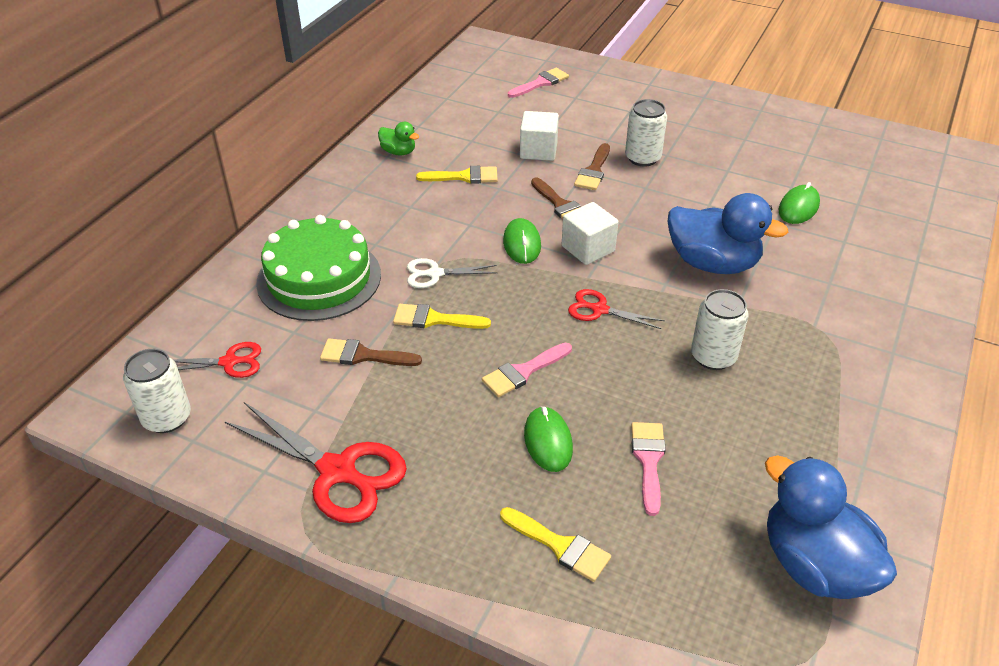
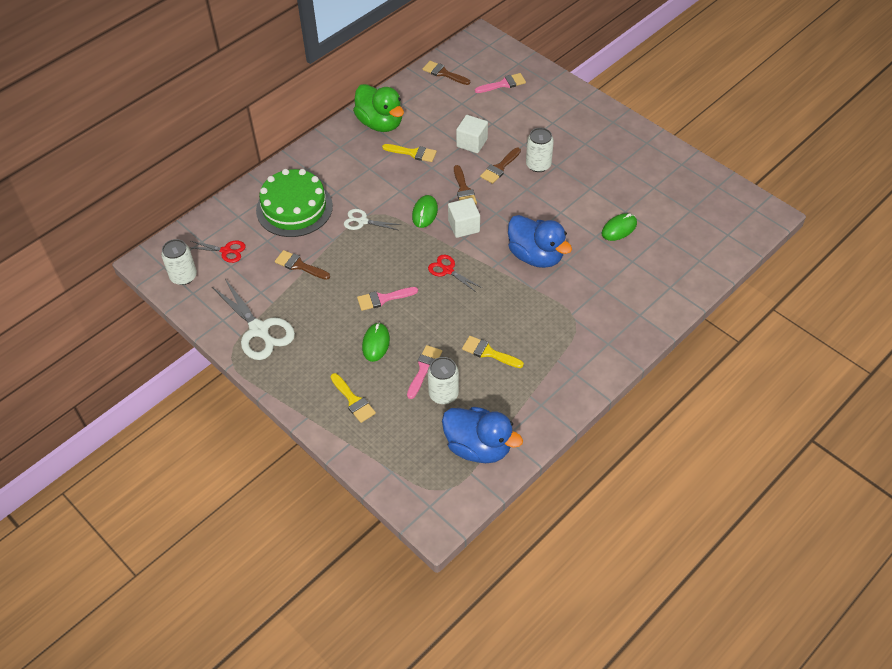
camera: 20 degrees right, 10 degrees up
(338, 471) = (259, 330): red scissors -> white scissors
(398, 152) = (380, 123): green duck -> green duck, size x2.09
(434, 319) = (348, 252): yellow brush -> yellow brush (488, 352)
(455, 85) = (443, 73): none -> brown brush
(713, 356) = (497, 318): white can -> white can (443, 394)
(814, 565) = (478, 447): blue duck -> blue duck turned 135 degrees clockwise

